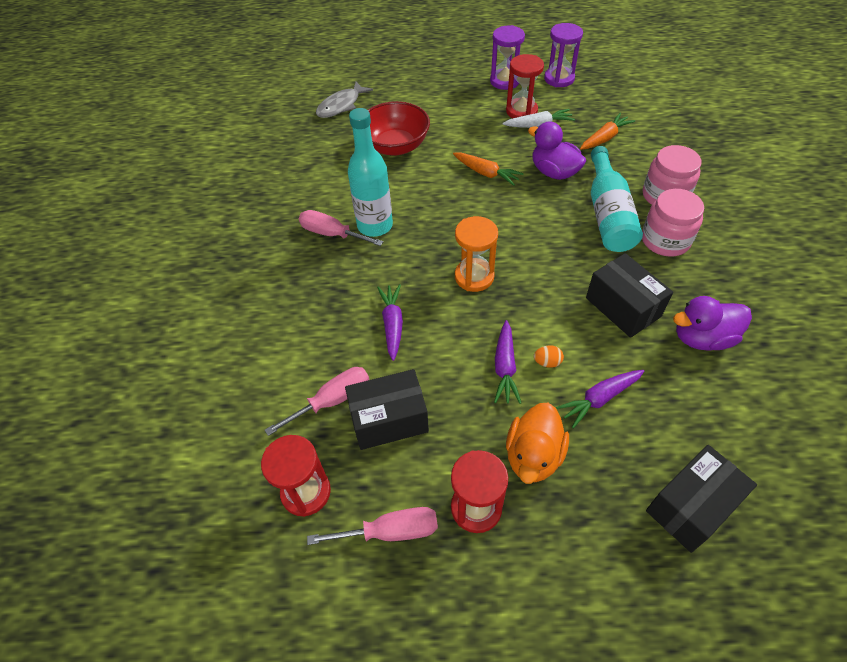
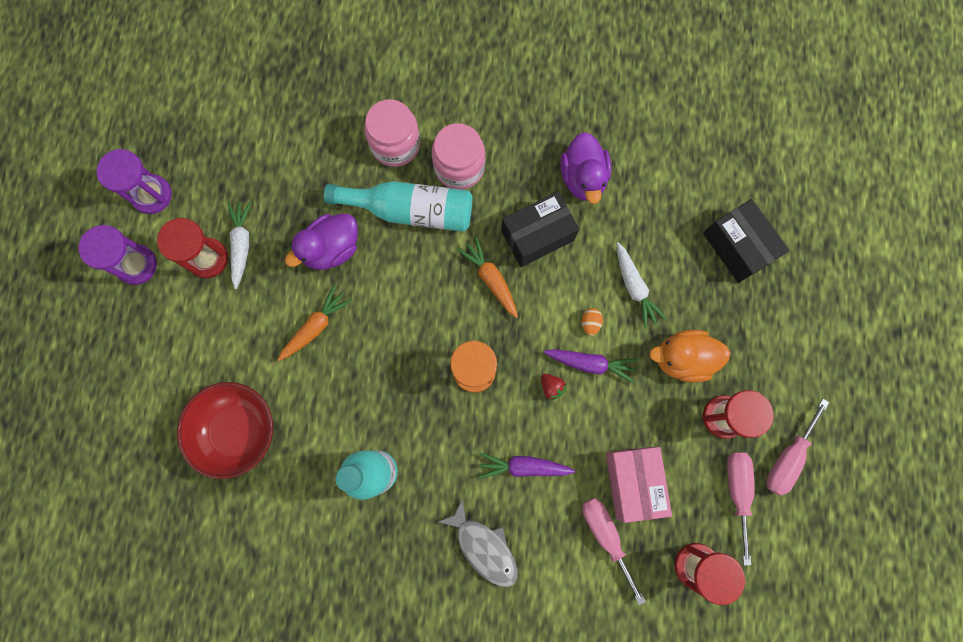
camera: 85 degrees left, 25 degrees up
(332, 234) = (380, 524): pink screwdriver -> pink screwdriver (787, 457)
(341, 105) = (128, 498): grey fish -> grey fish (484, 547)
(389, 420) = (633, 482): black box -> pink box
(473, 337) = (551, 387): none -> red strawberry
(533, 456) = (682, 359): orange duck -> orange duck turned 150 degrees clockwise
(599, 399) = (634, 288): purple carrot -> white carrot
(605, 138) = (285, 175): orange carrot -> orange carrot (490, 279)

